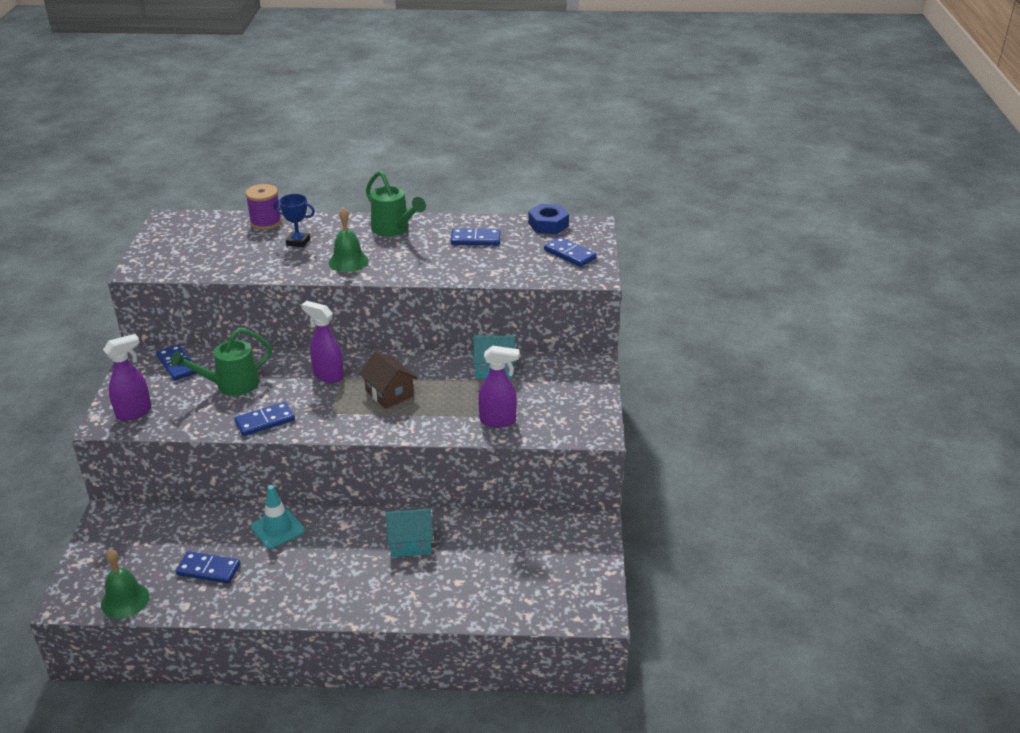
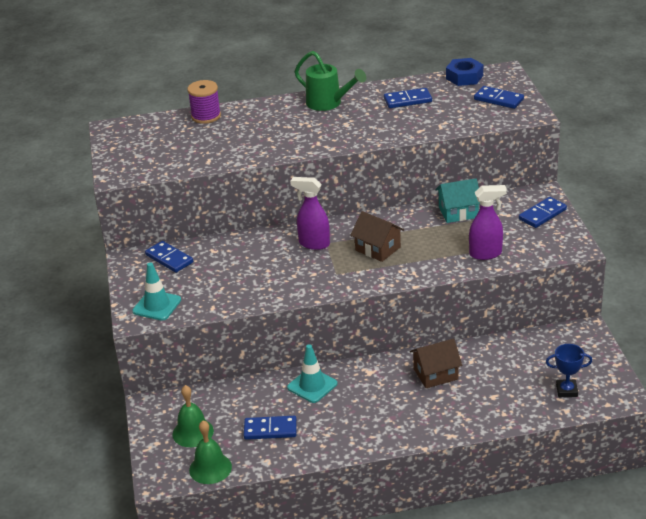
camera: 10 degrees left, 0 degrees up
(134, 412) = (157, 305): purple spray bottle -> turquoise traffic cone
(231, 385) = (230, 267): green watering can -> none
(265, 421) = (281, 291): blue domino -> blue domino (542, 214)
(298, 242) = (248, 128): blue trophy -> blue trophy (566, 390)
(348, 261) = (305, 138): green bell -> green bell (193, 432)
(410, 543) = (435, 374): turquoise house -> brown house

